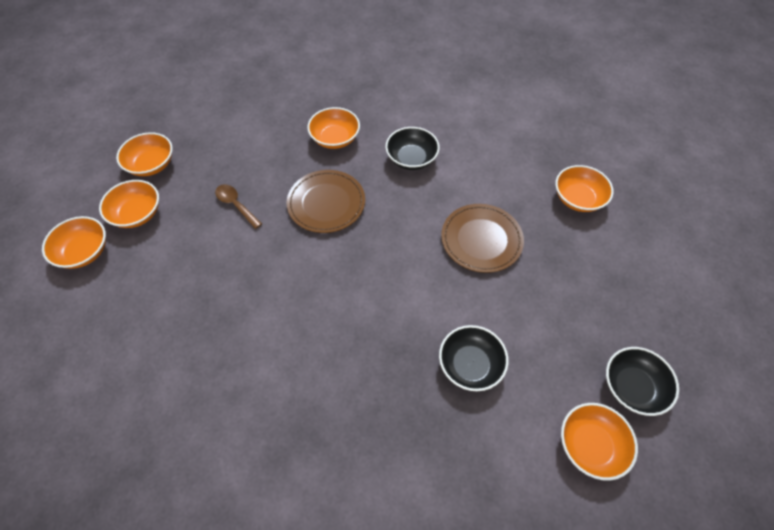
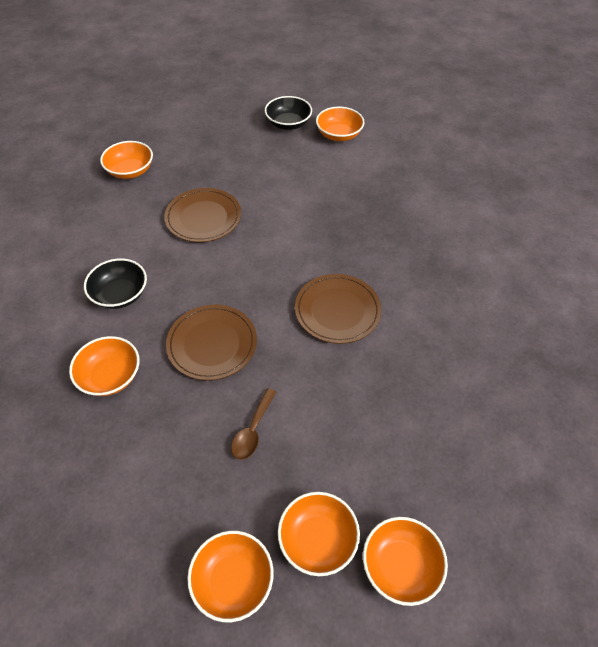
camera: 115 degrees left, 5 degrees down
(305, 308) = (337, 310): none -> brown plate
(470, 365) = (321, 197): black bowl -> none

